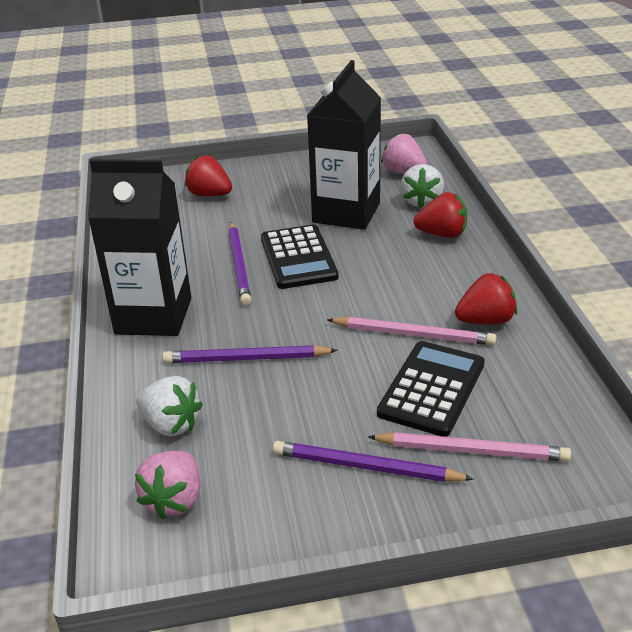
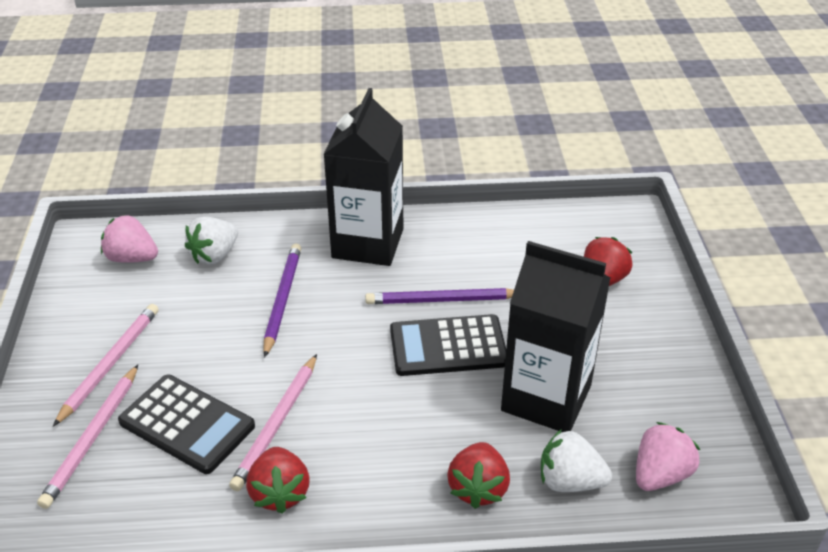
camera: 95 degrees right, 5 degrees up
(366, 467) = (110, 364): purple pencil -> pink pencil

